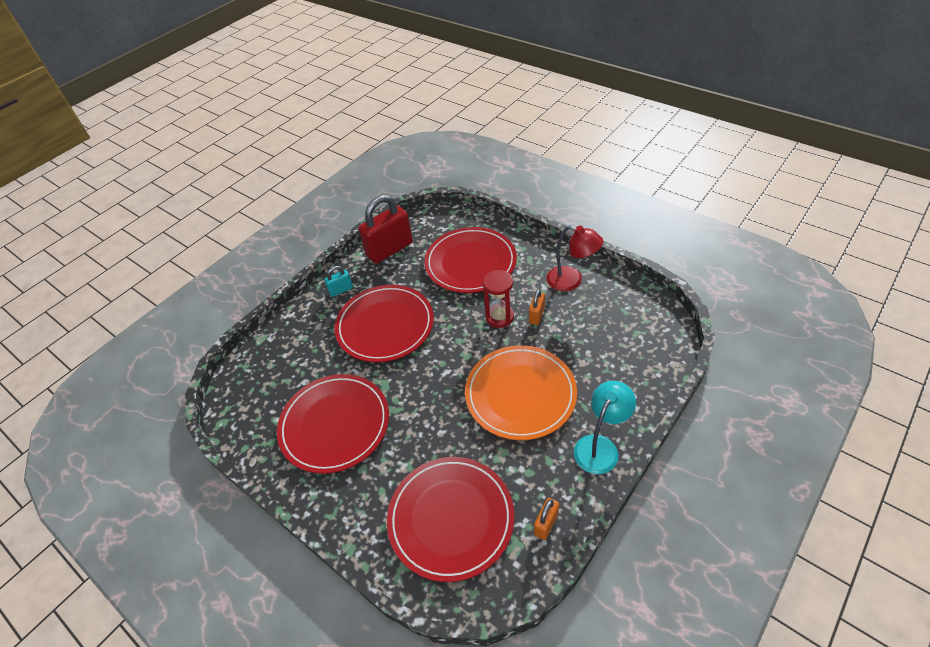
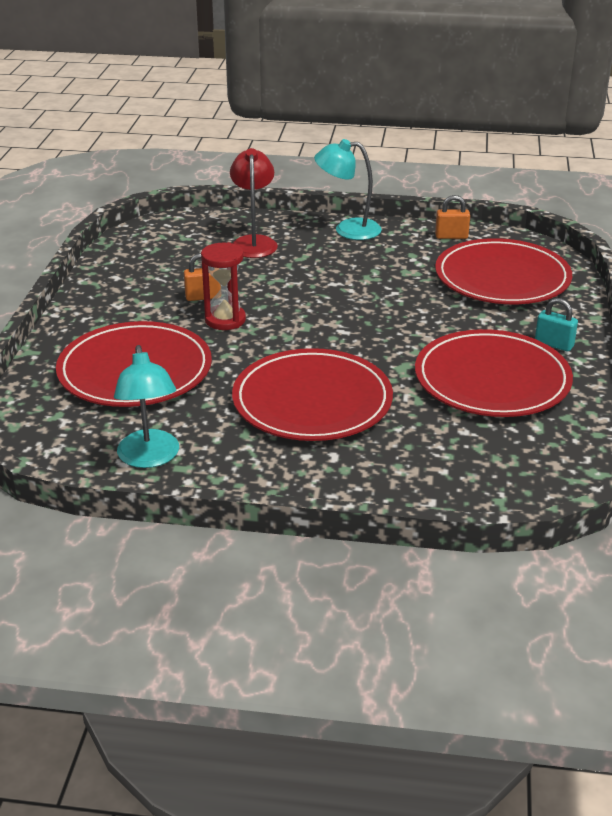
camera: 125 degrees left, 15 degrees down
(341, 290) = (277, 472): turquoise padlock -> turquoise padlock (554, 344)
(390, 249) = (150, 458): red padlock -> turquoise lamp
(520, 394) = (328, 279): orange plate -> none
(571, 281) = (125, 288): red lamp -> red lamp (254, 242)

